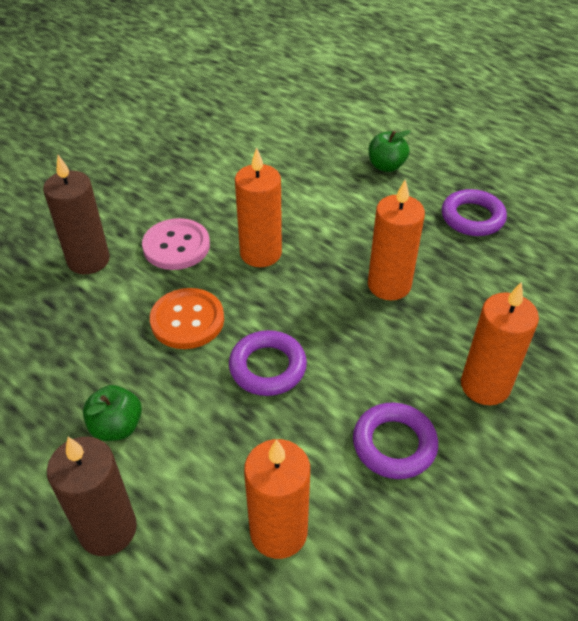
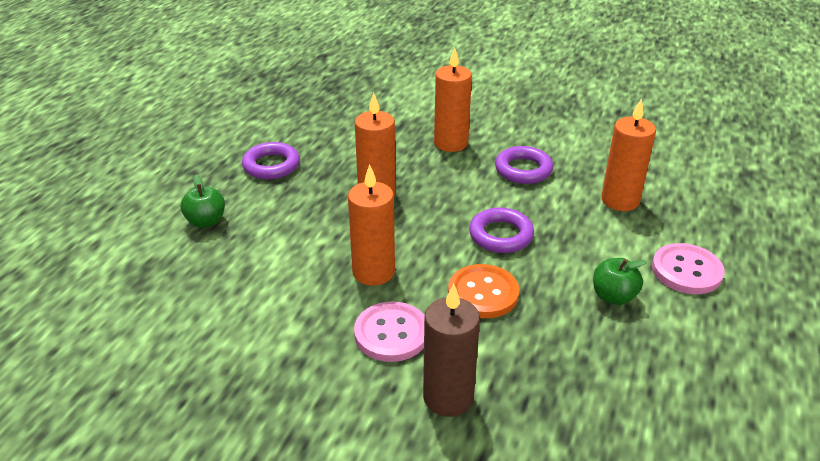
camera: 110 degrees left, 10 degrees down
(108, 529) = (686, 271): brown candle -> pink button

